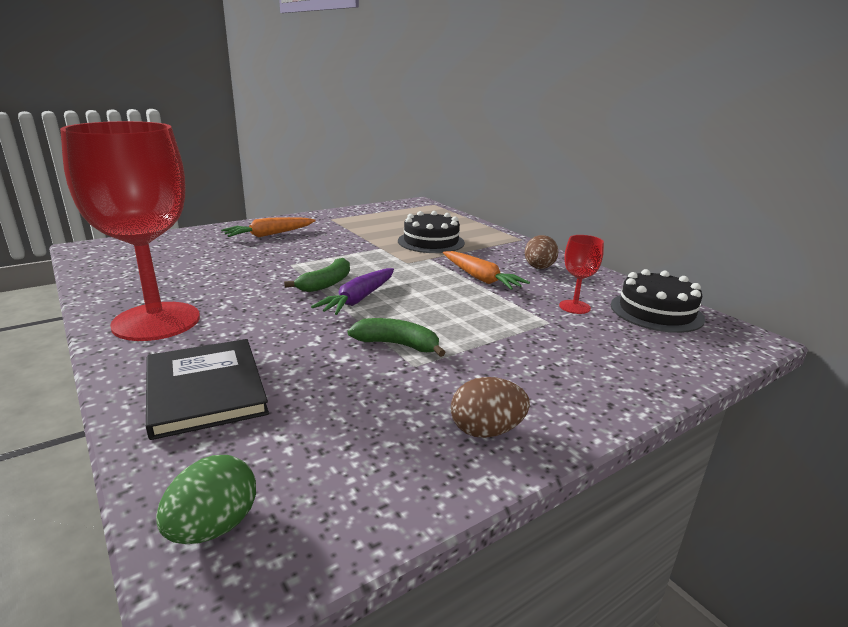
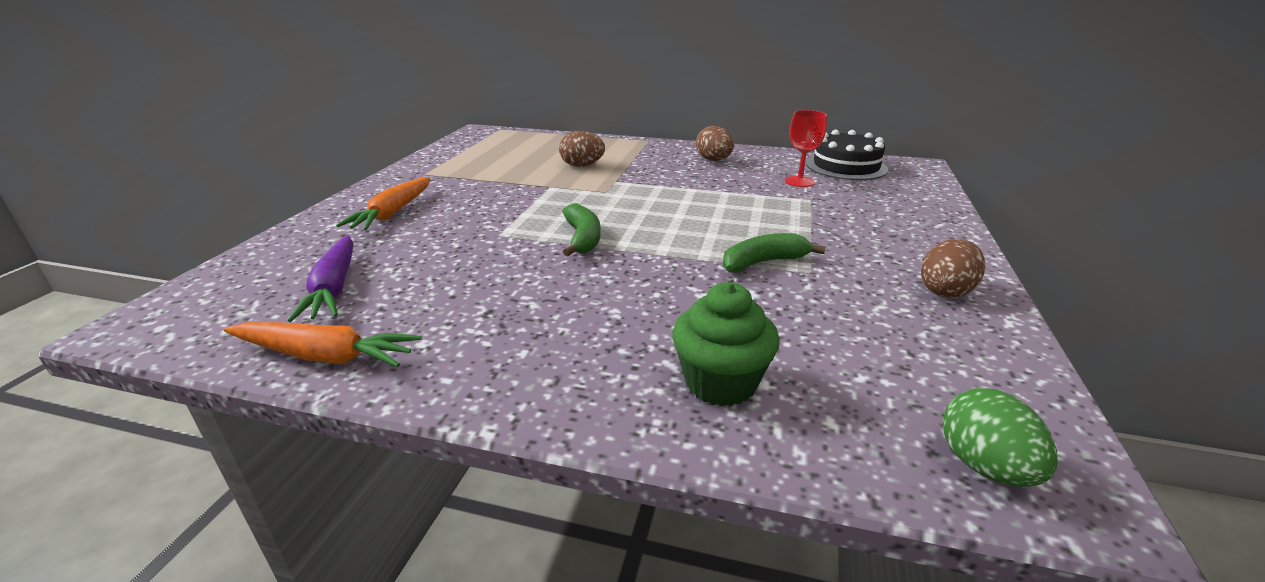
camera: 40 degrees left, 5 degrees up
(156, 321) = (501, 355): red goblet -> none
(205, 390) = (720, 382): black book -> green cupcake
(359, 299) = (645, 240): purple carrot -> purple carrot (334, 288)
(431, 242) = (582, 166): black cake -> brown egg
(480, 278) = (694, 184): orange carrot -> orange carrot (325, 356)

